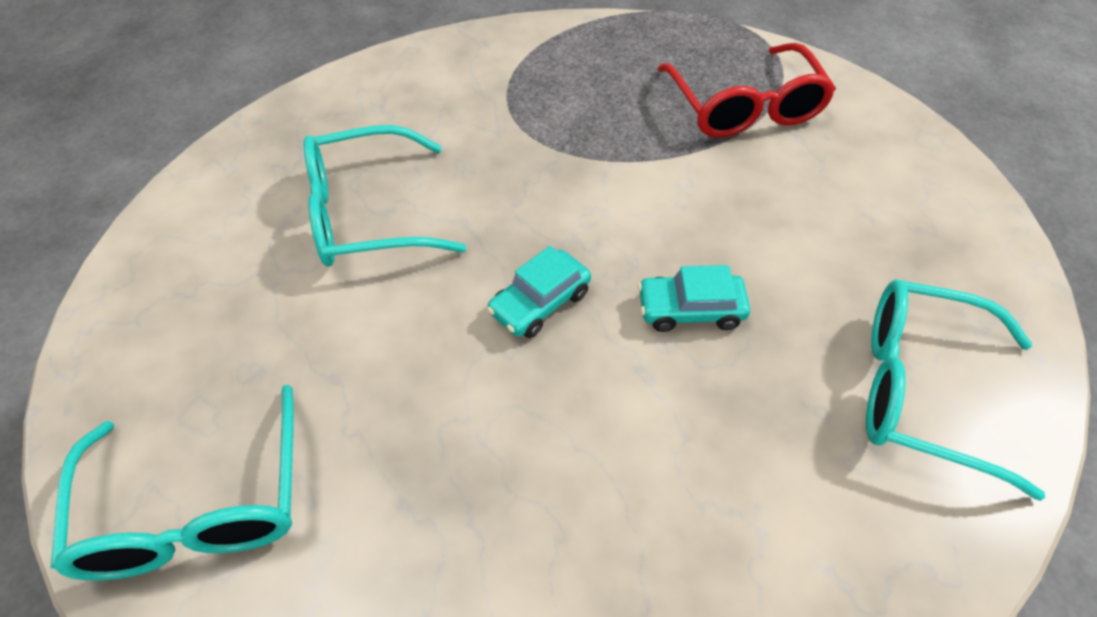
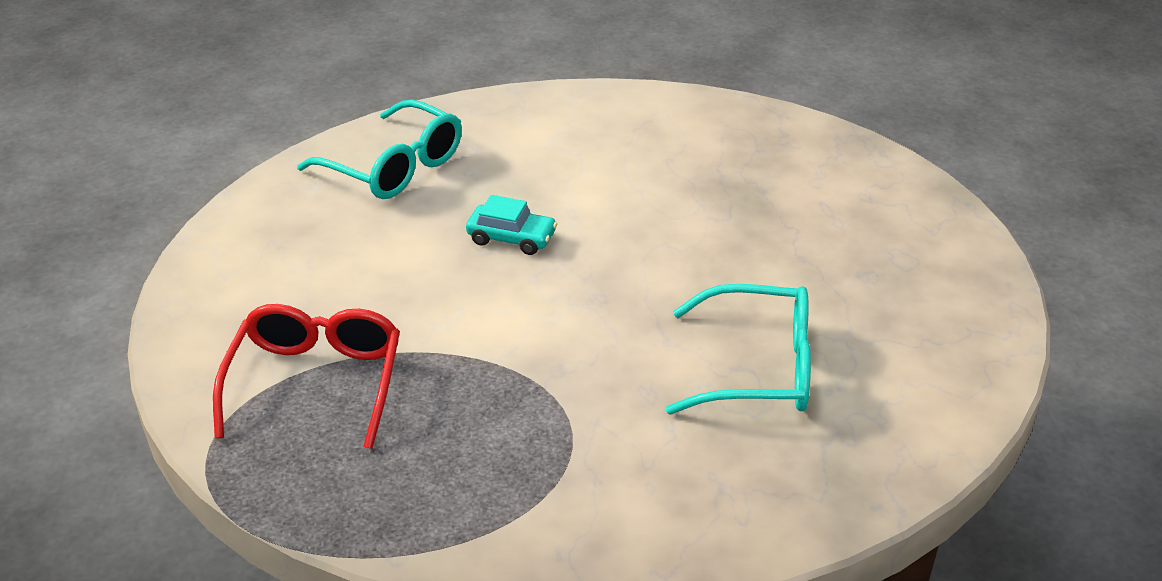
camera: 160 degrees left, 15 degrees down
(197, 507) = (897, 215): turquoise glasses -> none
(540, 302) = (626, 267): turquoise car -> none

